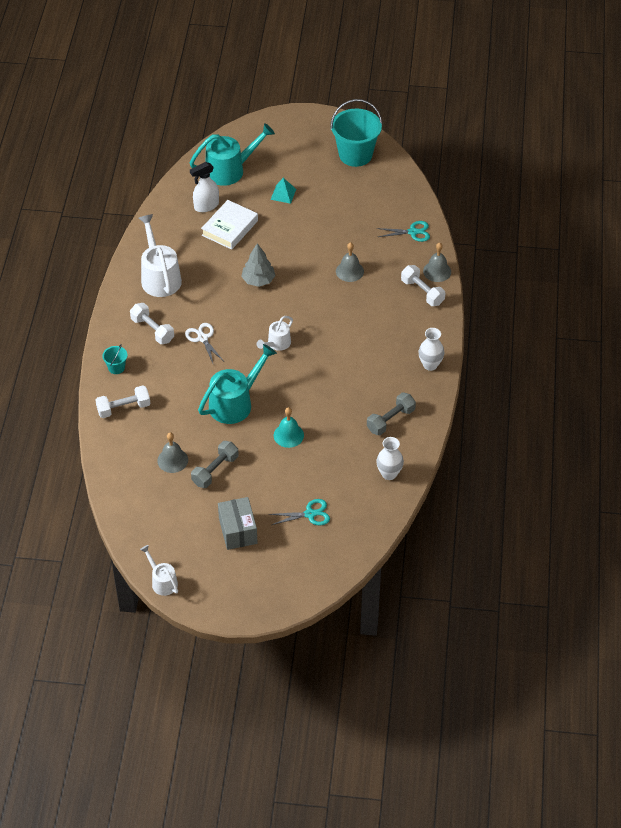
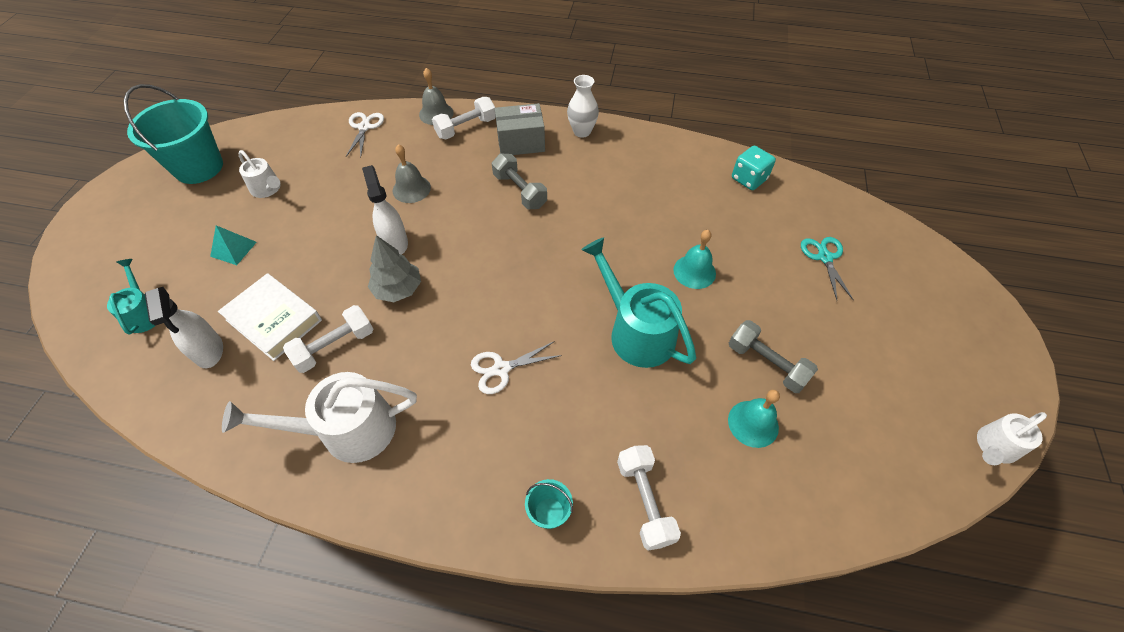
camera: 85 degrees left, 5 degrees up
(152, 330) = (469, 446): white dumbbell -> white dumbbell (335, 346)
(172, 460) = (753, 423): grey bell -> turquoise bell
(230, 170) = (144, 313): turquoise watering can -> turquoise watering can, size x0.56
(238, 531) = (871, 340): grey box -> grey box (521, 142)
(277, 344) = (527, 274): white watering can -> white watering can (268, 189)
(297, 271) = (395, 242): none -> white spray bottle
(389, 474) = (749, 179): white vase -> turquoise dice
(390, 420) = (666, 171): grey dumbbell -> grey dumbbell (520, 191)
(413, 232) = (364, 127): turquoise scissors -> white scissors

